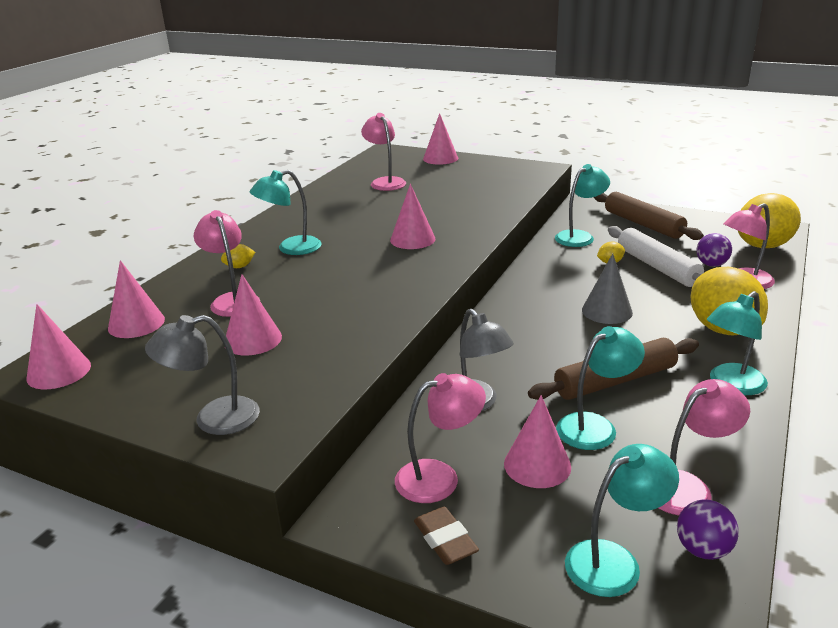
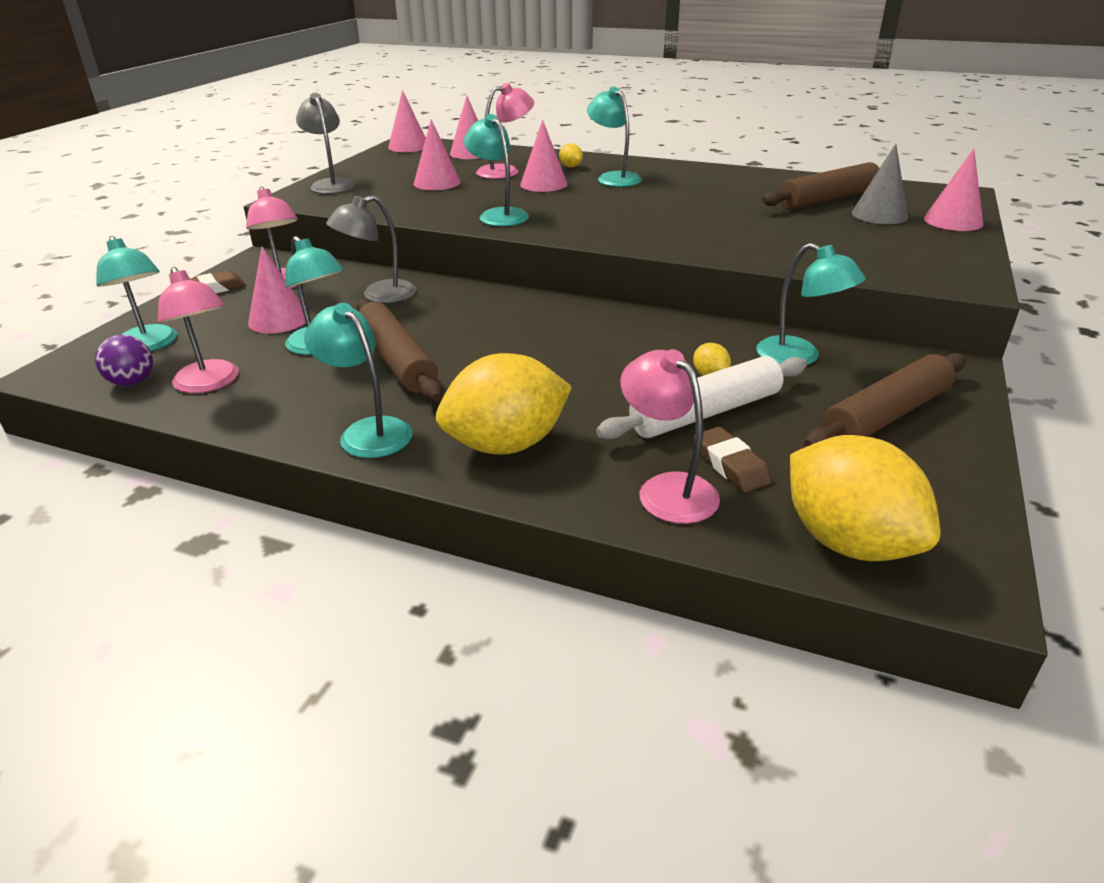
camera: 85 degrees right, 5 degrees up
(382, 300) = (498, 215): none -> turquoise lamp
(385, 182) = (828, 199): pink lamp -> brown rolling pin
(412, 239) = (647, 219): pink cone -> pink cone (543, 184)
(607, 311) = (557, 365): grey cone -> grey cone (879, 215)
(711, 265) = (730, 465): purple ball -> brown eraser

